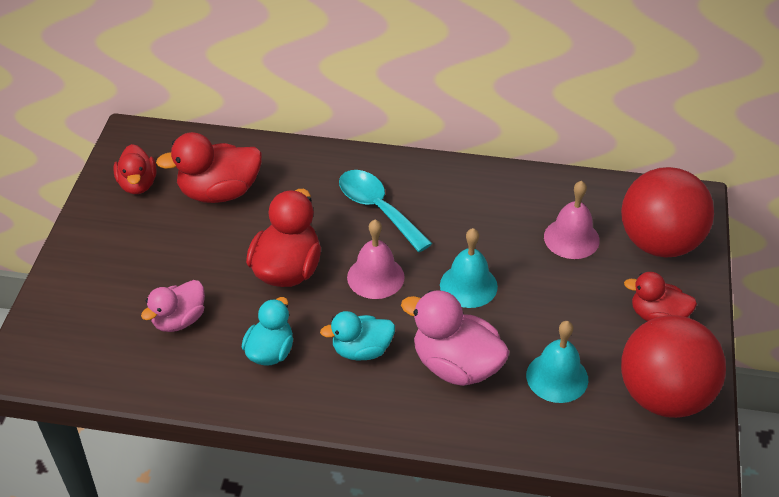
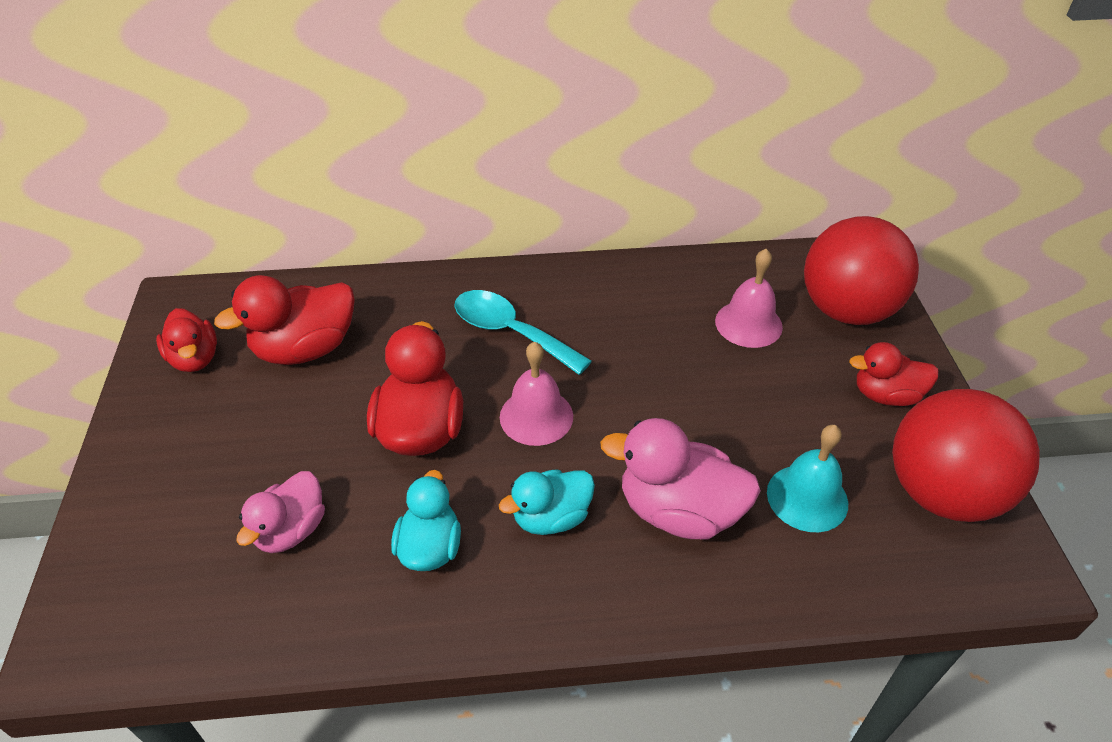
camera: 15 degrees left, 0 degrees up
(468, 285) = (653, 403): turquoise bell -> none

